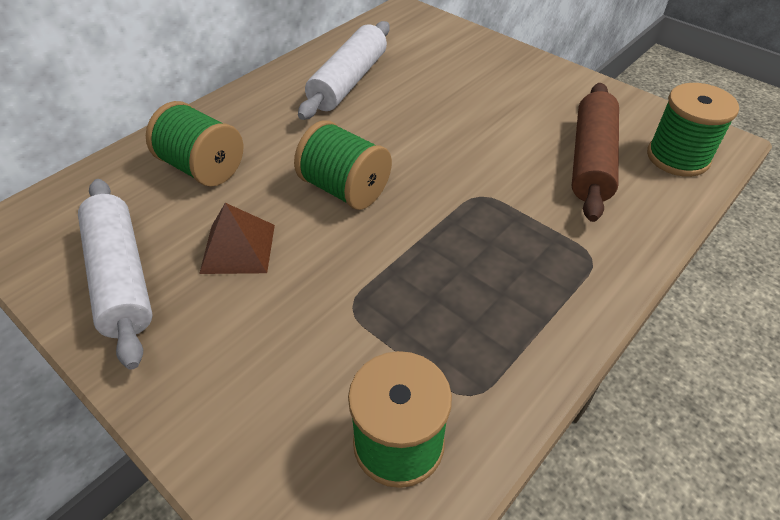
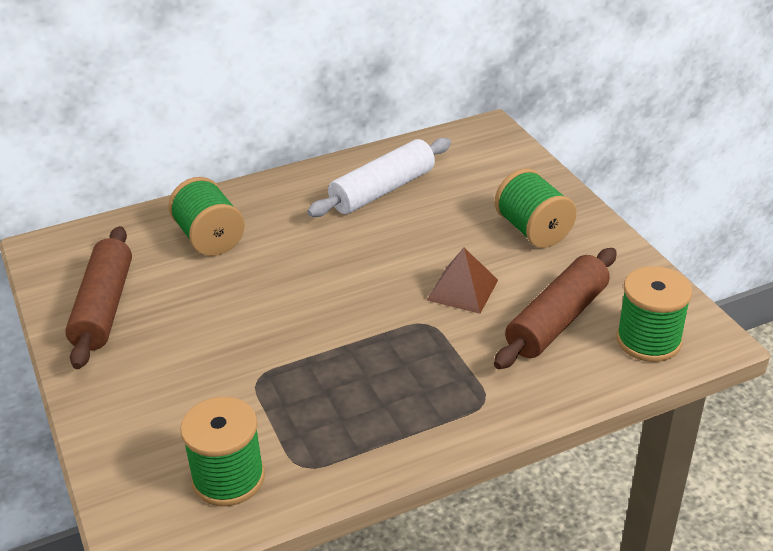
camera: 25 degrees right, 10 degrees down
(121, 277) = (104, 307): white rolling pin -> brown rolling pin
(238, 248) = (199, 310): brown pyramid -> brown pyramid (462, 290)
(345, 189) = (313, 286): green spool -> green spool (533, 230)

